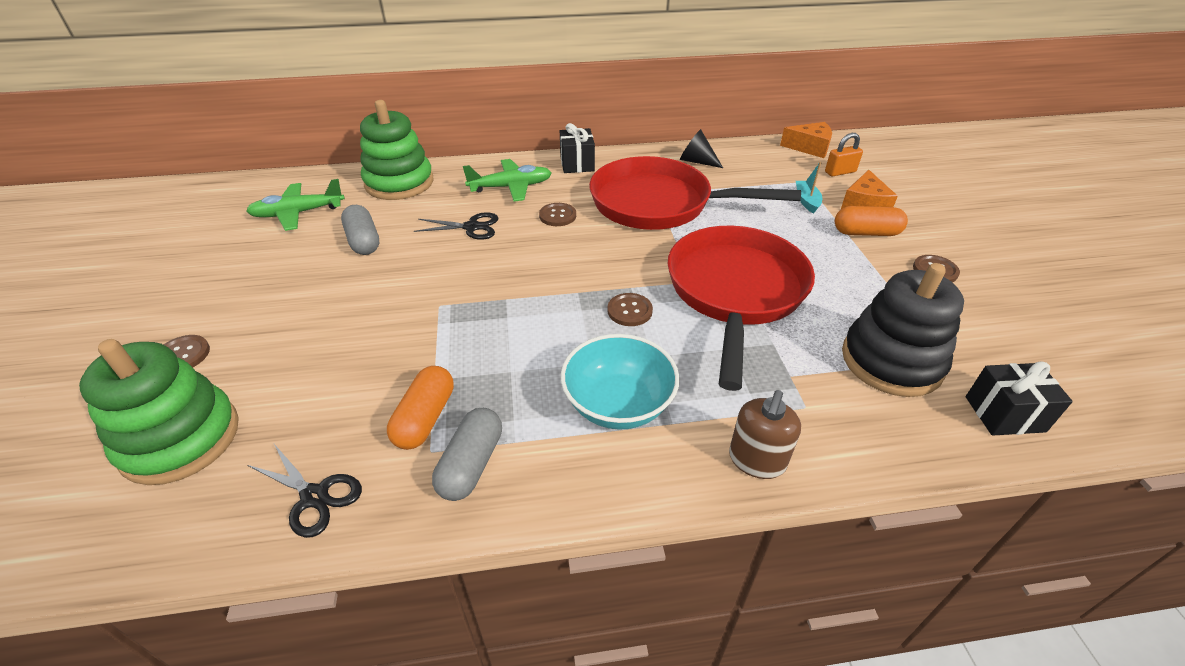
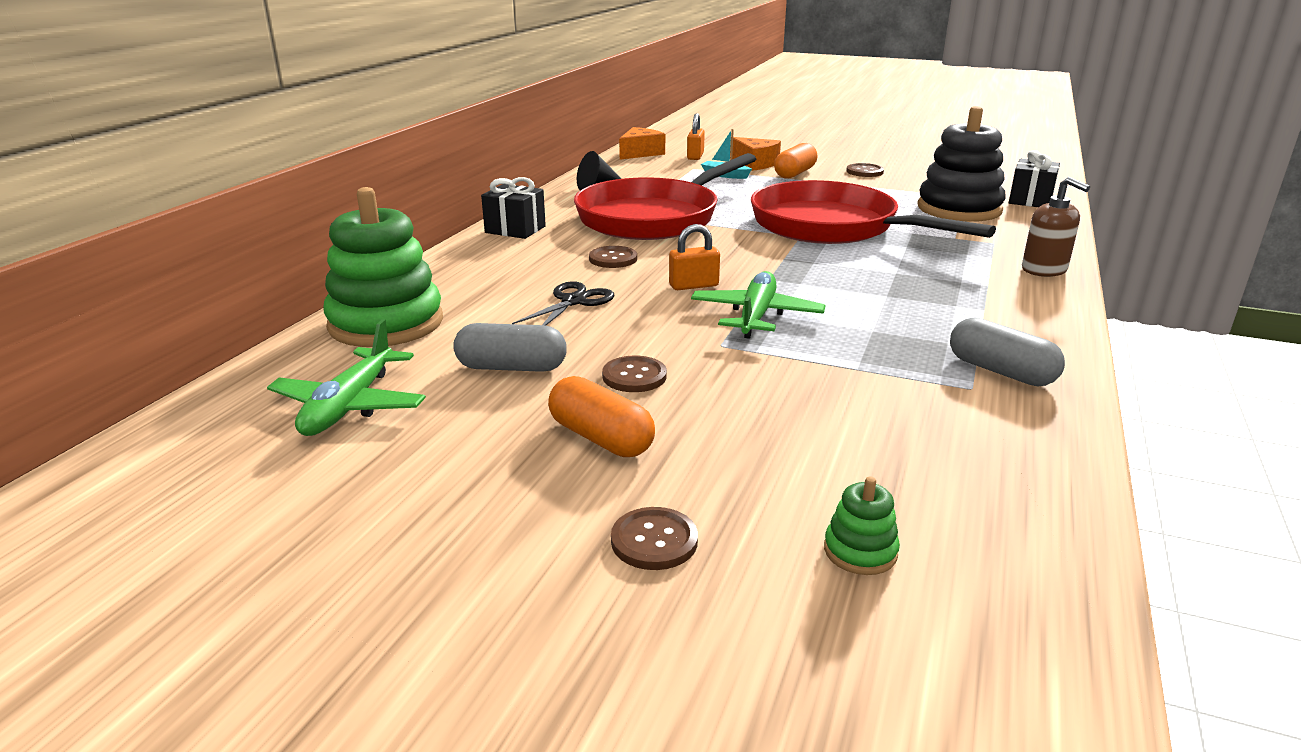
camera: 60 degrees left, 15 degrees down
(180, 439) = (860, 551): green stacking toy -> green stacking toy, size x0.42
(314, 496) = (1014, 460): black scissors -> none
(425, 418) = (919, 383): orange capsule -> orange capsule (601, 438)
(511, 187) = (513, 267): green plane -> green plane (756, 316)
(535, 263) = (693, 285): none -> orange padlock
(618, 404) = (952, 298): turquoise bowl -> none
(629, 311) = (821, 266): brown button -> brown button (634, 376)

